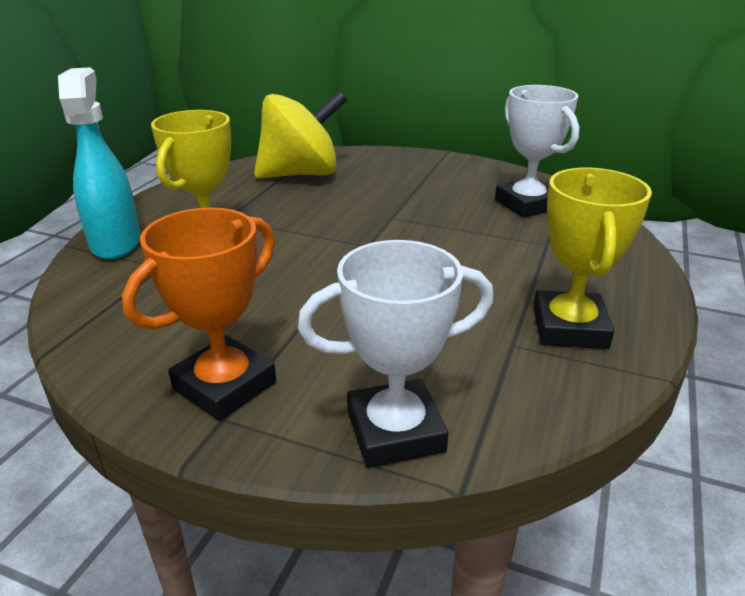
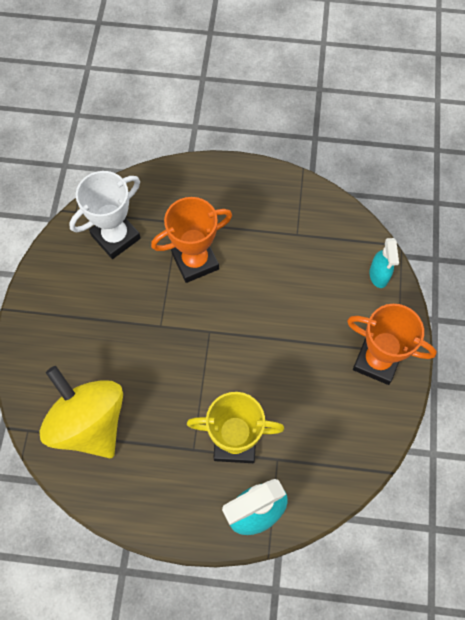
camera: 105 degrees left, 35 degrees up
(395, 431) = (379, 275): white trophy -> turquoise spray bottle
(479, 248) = (195, 261): none -> orange trophy
(569, 328) = (273, 209): yellow trophy -> none

